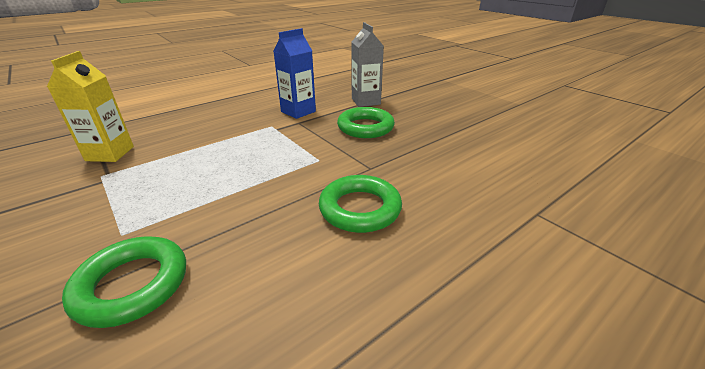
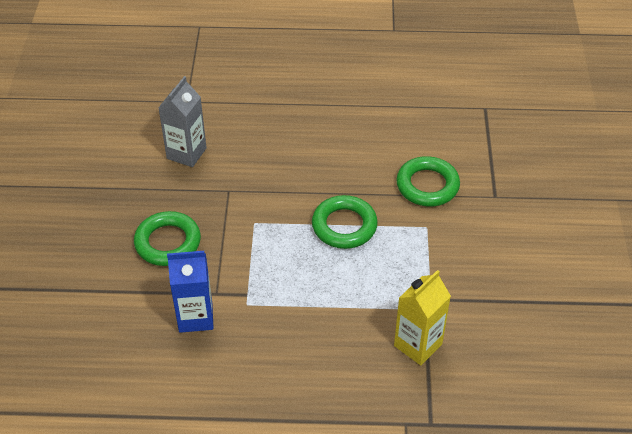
camera: 140 degrees left, 15 degrees up
(360, 208) = (276, 162): green ring -> green ring (344, 226)
(366, 101) = (104, 292): grey carton -> grey carton (186, 153)

